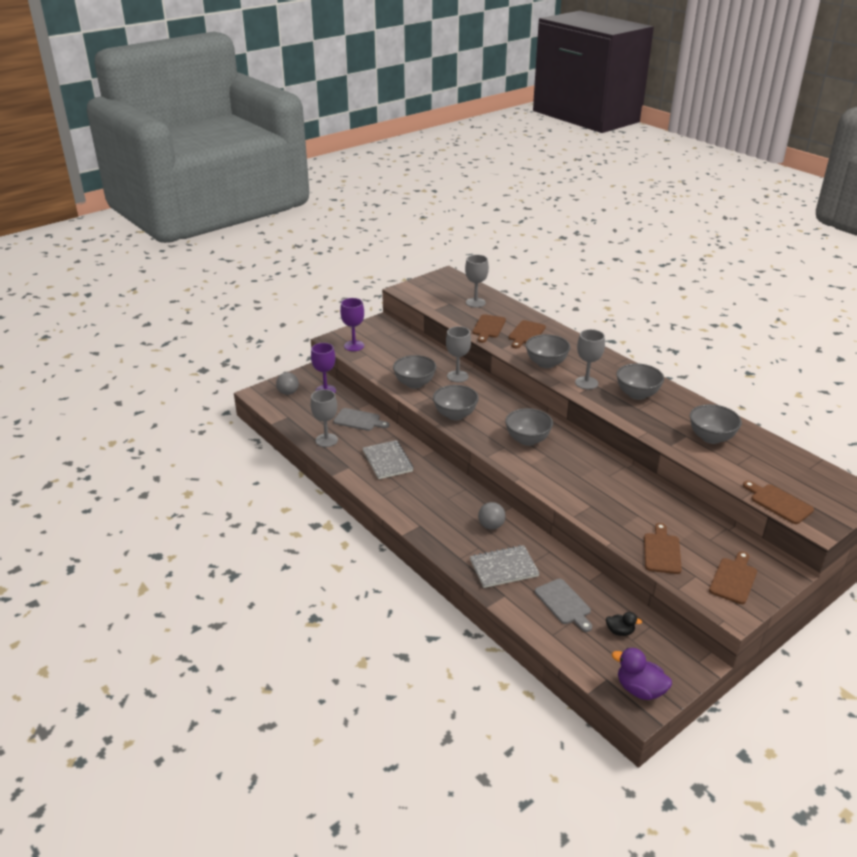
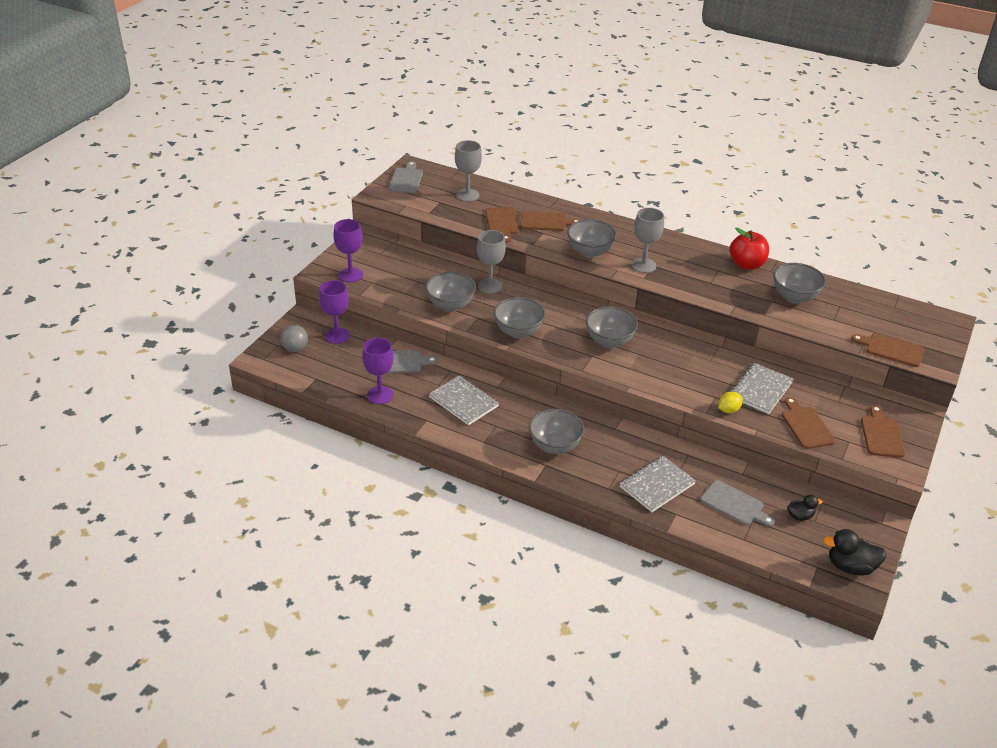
camera: 25 degrees left, 5 degrees up
(326, 440) = (380, 395): grey goblet -> purple goblet
(435, 283) = (406, 179): none -> grey cutting board
(491, 526) = (616, 444): grey ball -> none
(526, 334) = (546, 222): brown cutting board -> brown cutting board turned 90 degrees counterclockwise
(596, 519) = (728, 410): none -> yellow lemon
(637, 394) = (699, 267): grey bowl -> grey bowl (555, 446)
(639, 511) = (760, 390): none -> grey notebook
(640, 689) = (850, 567): purple duck -> black duck
(684, 402) = (746, 264): none -> red apple

